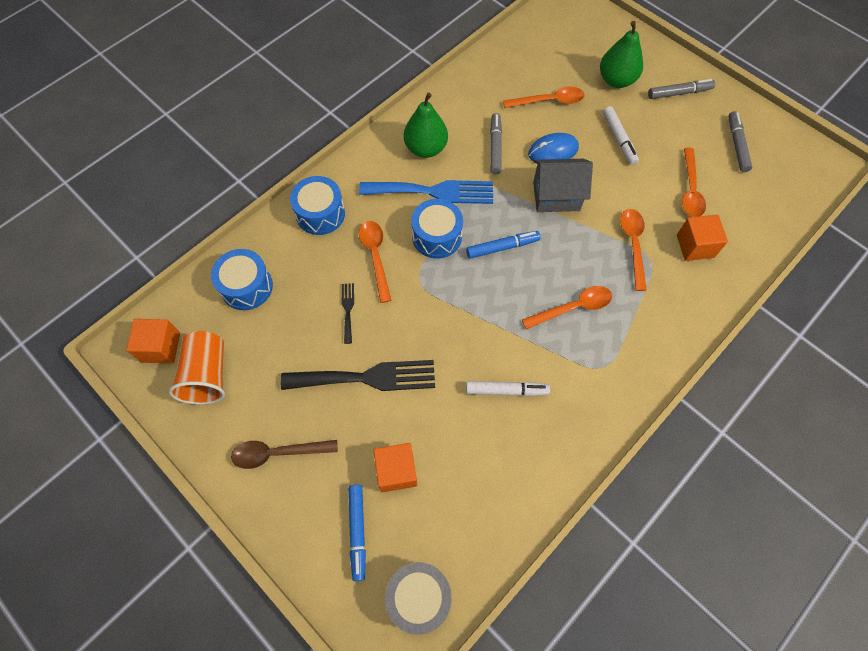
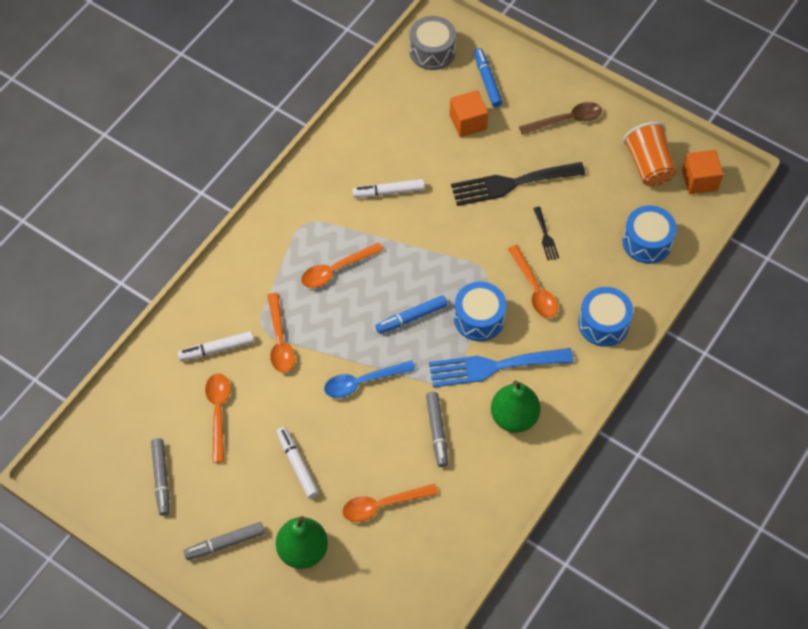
camera: 170 degrees right, 5 degrees down
(553, 151) = (371, 437): blue mouse -> none
(556, 196) = (362, 382): grey house -> blue spoon
(695, 246) = (216, 349): orange cube -> white marker

